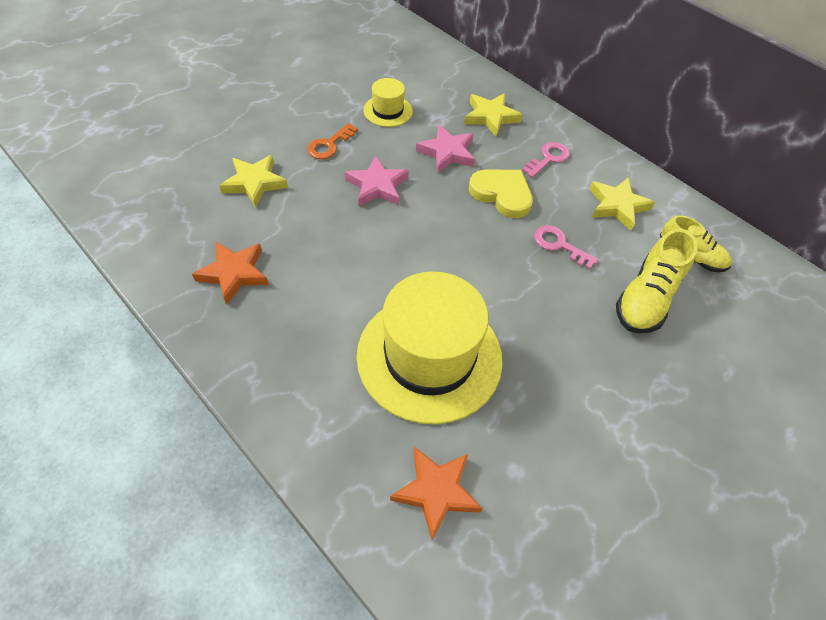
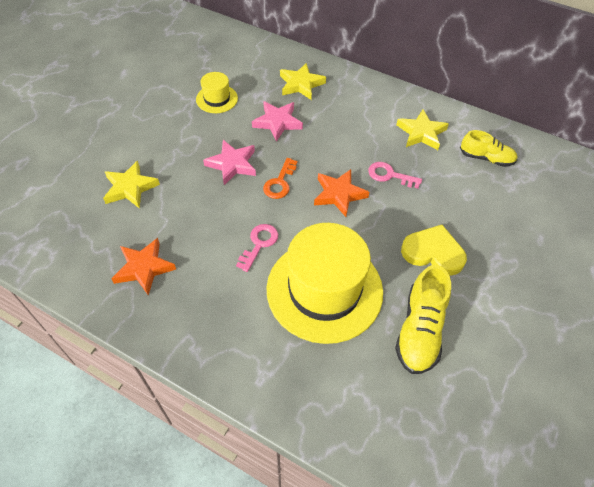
camera: 15 degrees left, 0 degrees up
(329, 145) = (180, 140): orange key -> orange key (280, 182)
(436, 491) = (367, 390): orange star -> orange star (339, 194)
(502, 194) = (332, 146): yellow heart -> yellow heart (433, 252)
(548, 158) = (357, 108): pink key -> pink key (259, 244)
(646, 298) = (466, 199): yellow shoe -> yellow shoe (419, 330)

